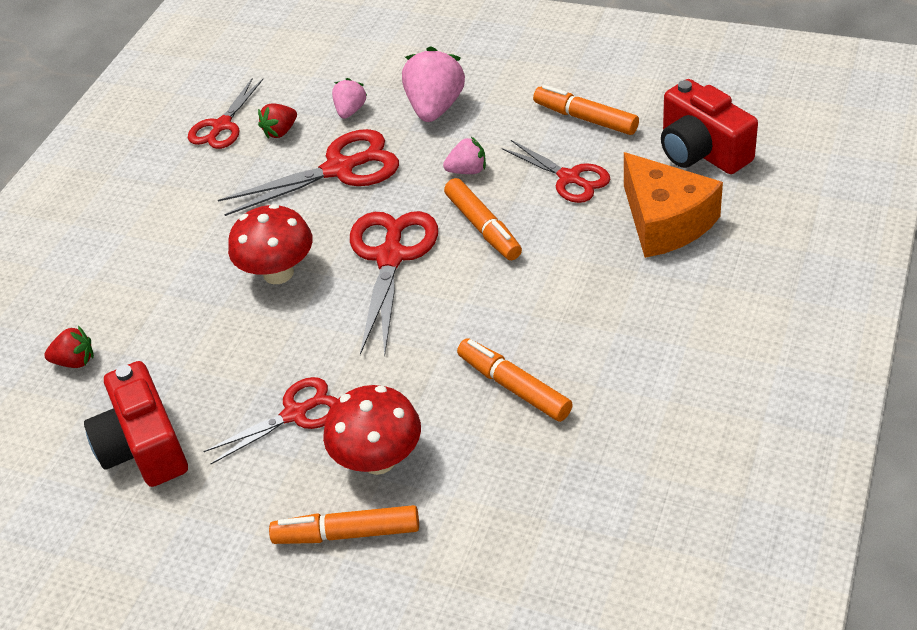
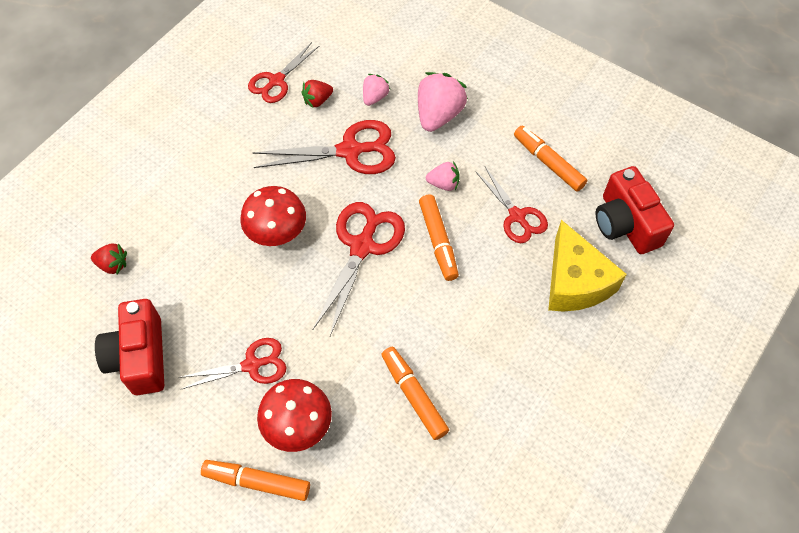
camera: 10 degrees right, 15 degrees up
(665, 222) = (575, 282): orange cheese -> yellow cheese

